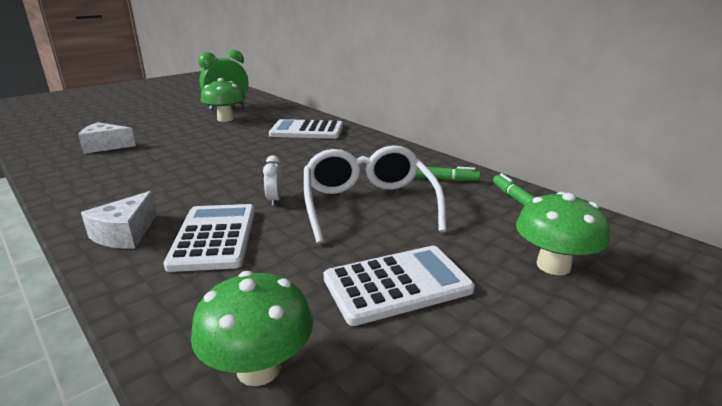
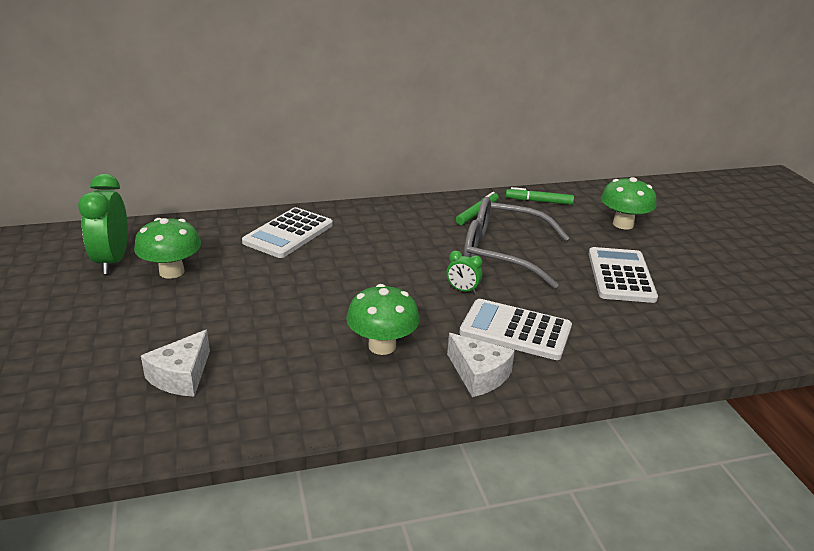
camera: 65 degrees left, 5 degrees up
(259, 368) = (684, 339): green mushroom -> green mushroom (382, 346)
(274, 200) = (462, 290): white clock -> green clock
(368, 204) = (502, 253): white glasses -> grey glasses

